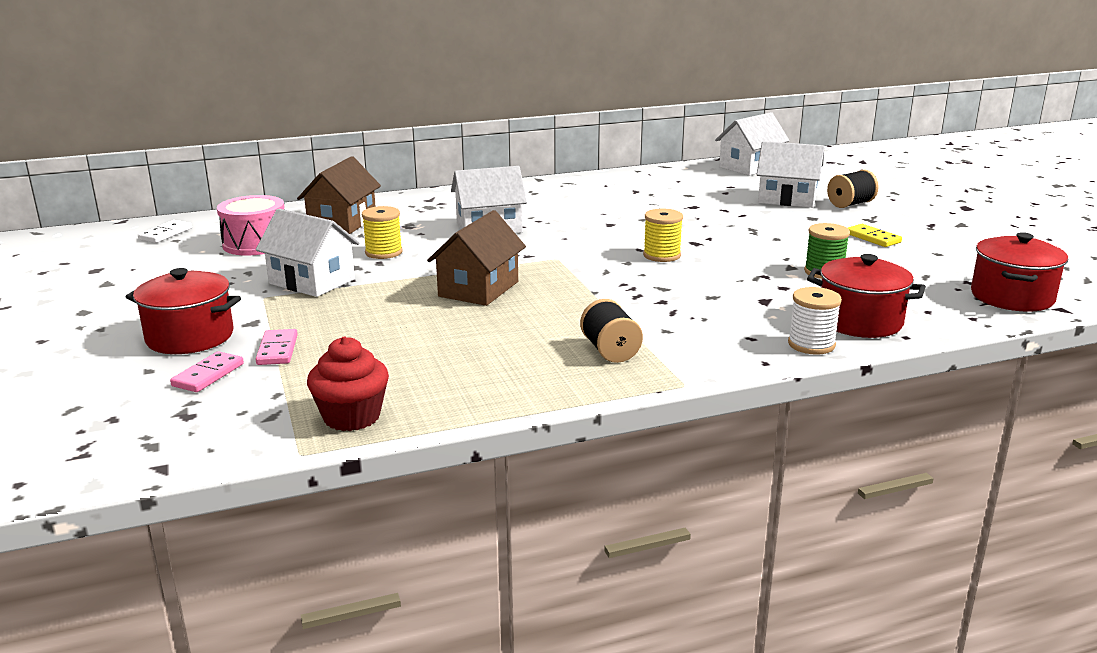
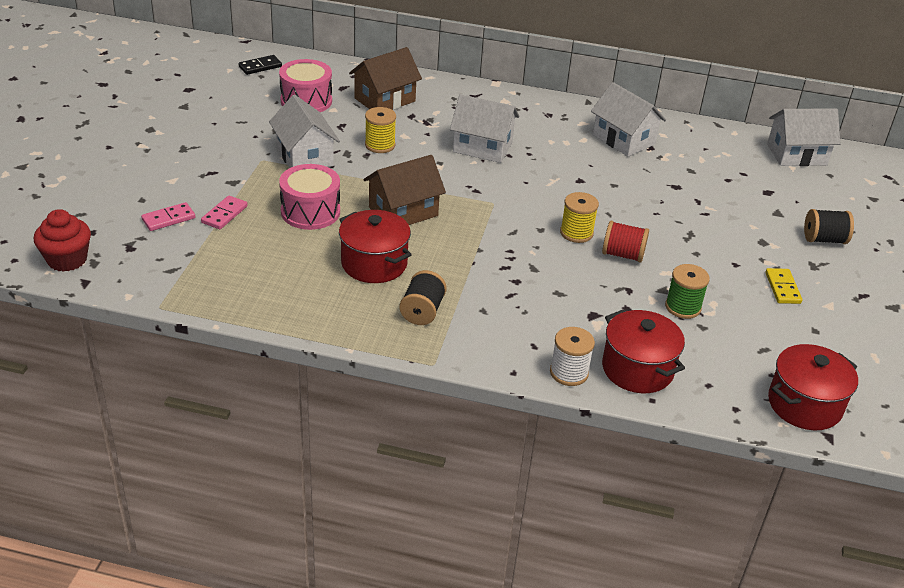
camera: 30 degrees right, 15 degrees up
(166, 234) = (260, 67): white domino -> black domino
(190, 337) = (187, 180): red pot -> red pot (374, 263)
(352, 417) = (211, 292): red cupcake -> red cupcake (67, 260)
(378, 318) = (310, 212): none -> pink drum
(722, 257) = (623, 255): none -> red spool
(787, 199) = (773, 210): white house -> white house (623, 139)

